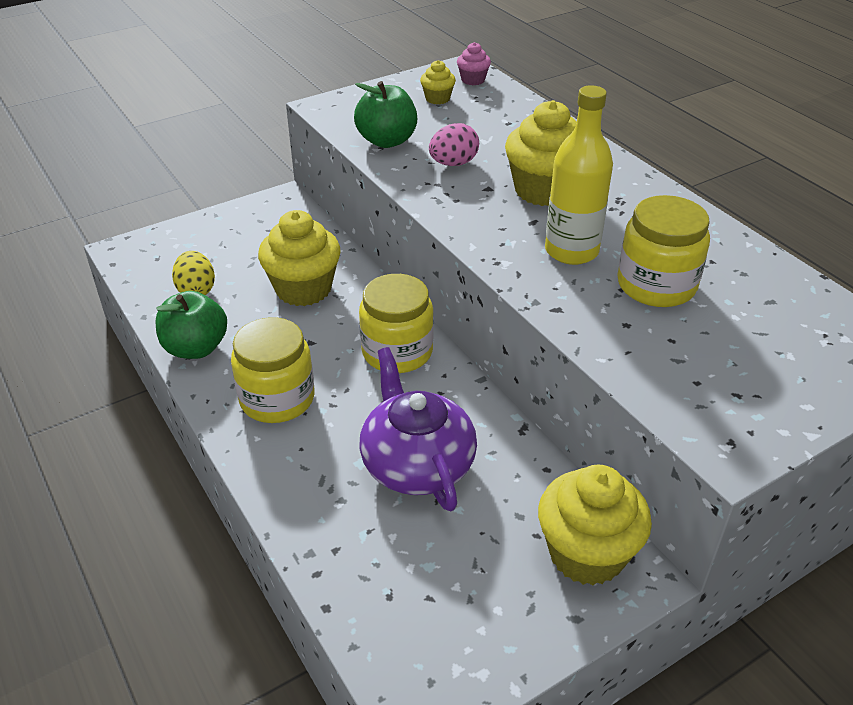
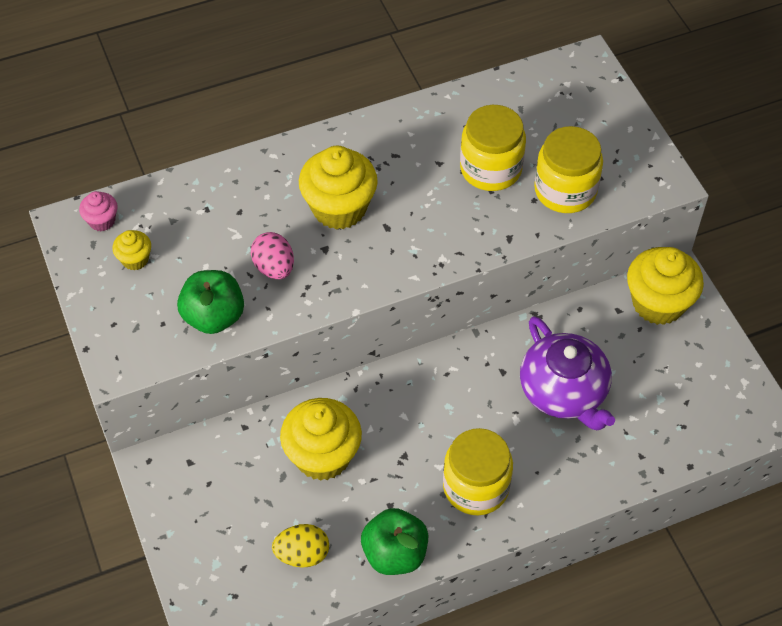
camera: 80 degrees left, 15 degrees up
(397, 352) = (431, 388): yellow jar -> yellow jar (565, 190)
(416, 463) = (564, 392): purple teapot -> purple teapot turned 105 degrees counterclockwise
(571, 251) = (435, 210): yellow bottle -> none

